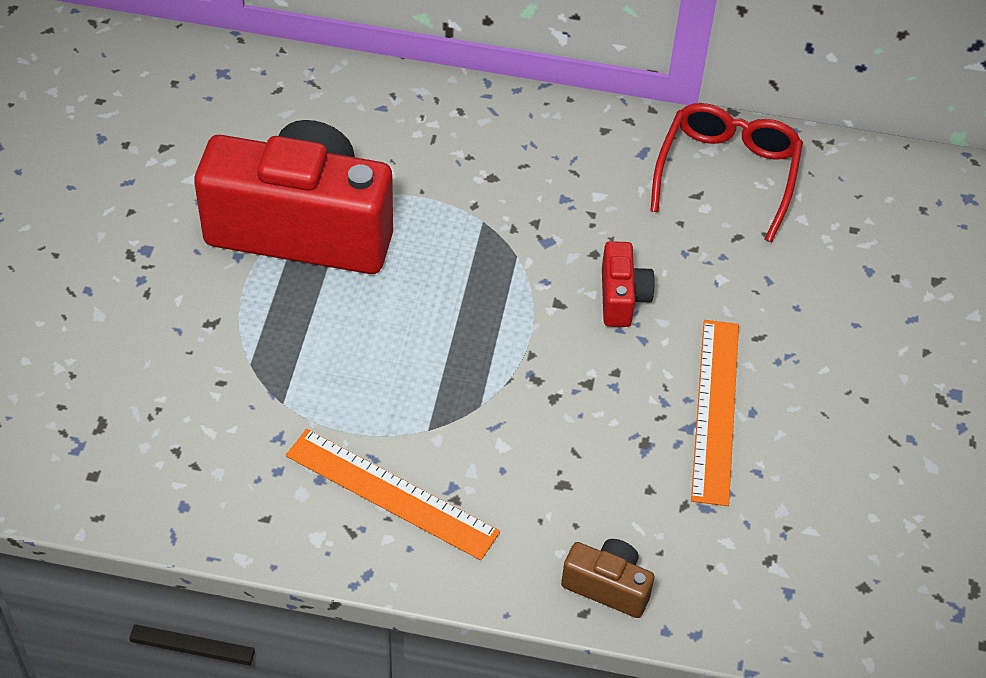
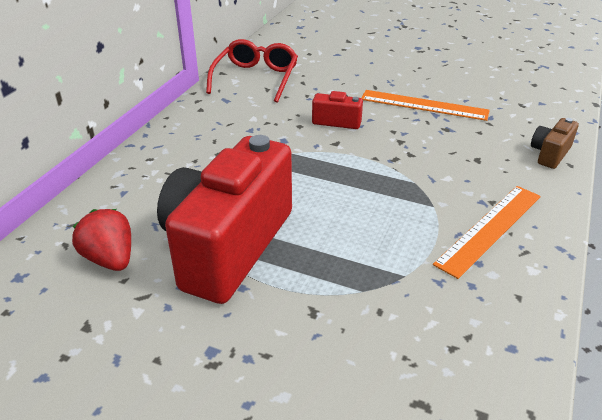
camera: 75 degrees left, 15 degrees down
(262, 134) = (110, 259): none -> red strawberry
(727, 174) = (256, 78): red glasses -> red glasses turned 75 degrees clockwise

